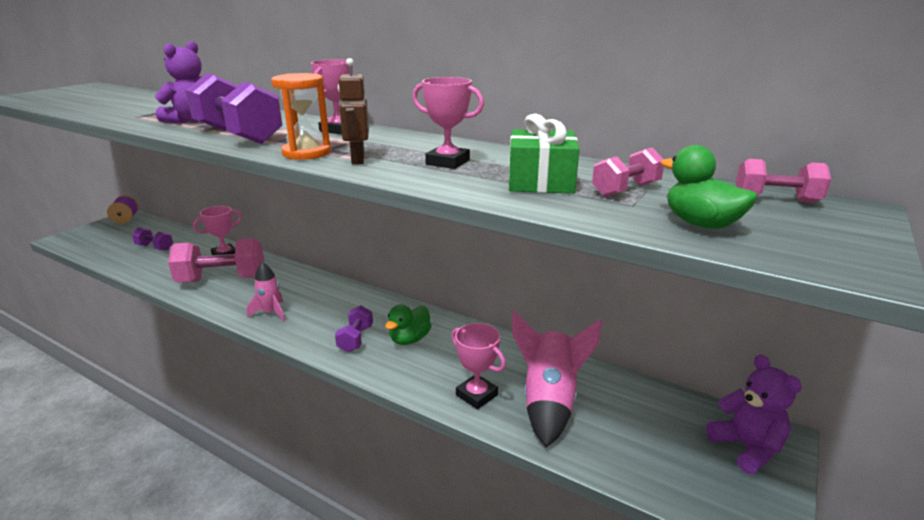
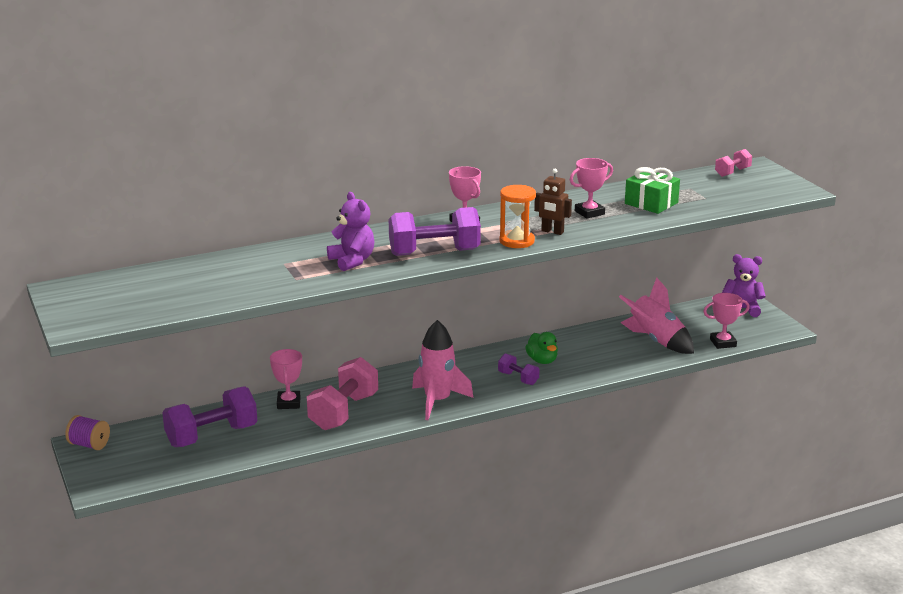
camera: 55 degrees left, 0 degrees up
(155, 247) = (212, 436): purple dumbbell -> purple dumbbell, size x1.95
(271, 313) = (437, 401): pink rocket -> pink rocket, size x1.74
(476, 395) = (627, 358): pink trophy -> pink trophy (723, 343)
(626, 190) = (686, 192): pink dumbbell -> none
(701, 224) = (741, 195): green duck -> none

